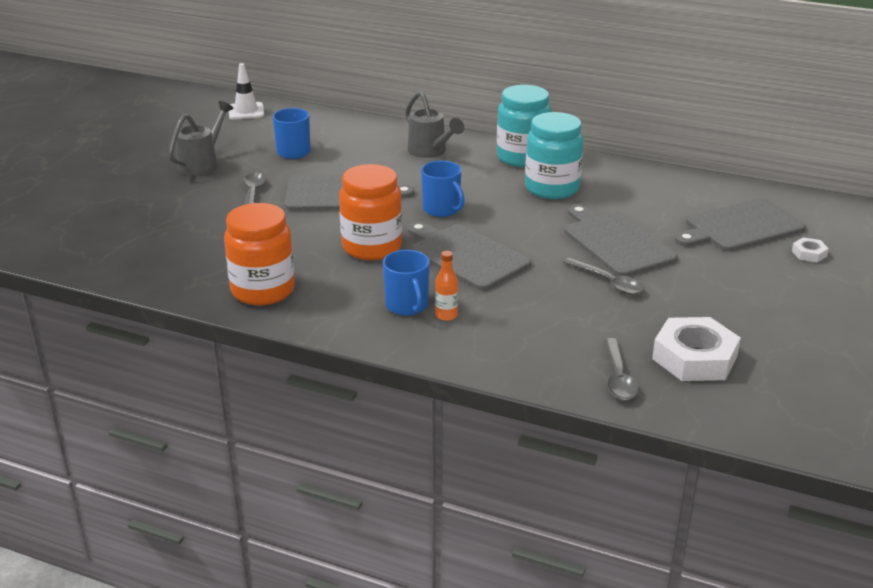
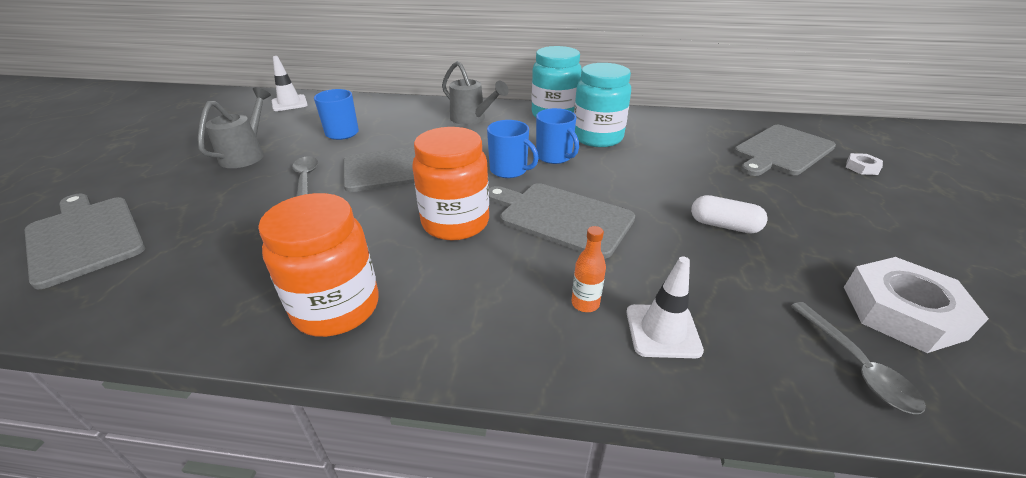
camera: 15 degrees left, 5 degrees up
(407, 306) = (531, 297): blue mug -> blue mug (554, 156)
(493, 339) = (662, 331): none -> white traffic cone
(608, 282) = (724, 225): grey spoon -> white capsule
(616, 242) = (694, 181): grey cutting board -> grey cutting board (85, 237)

